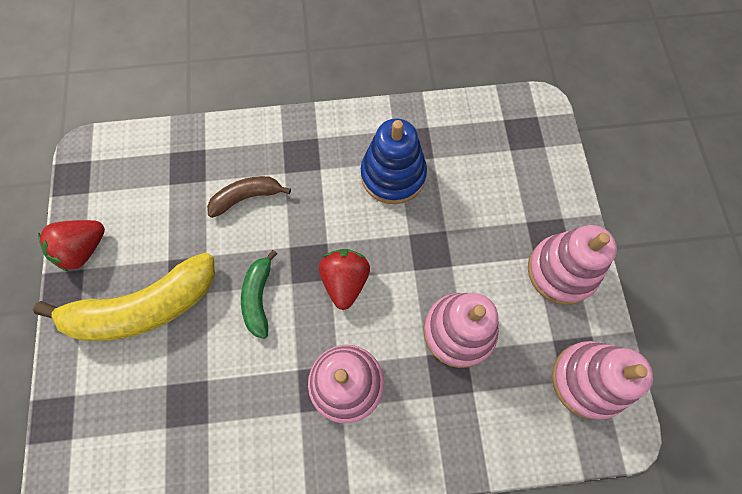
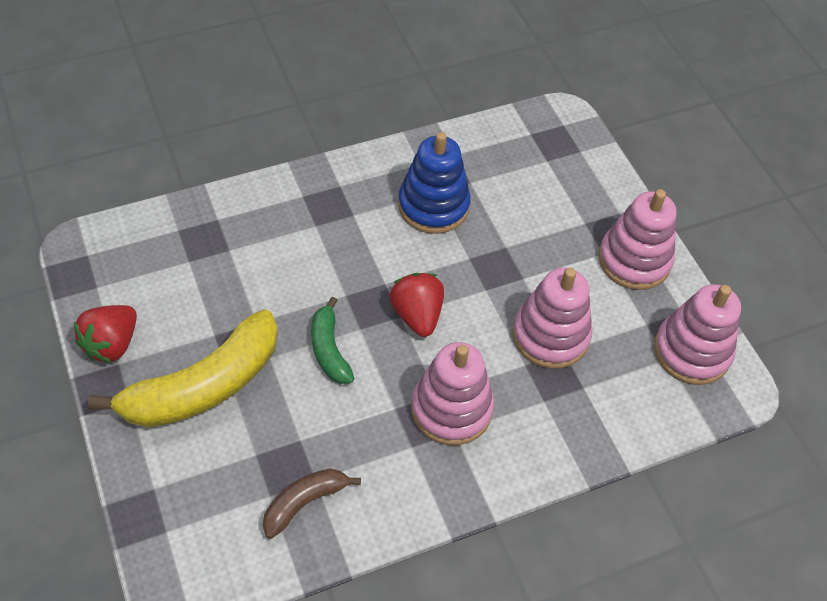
camera: 20 degrees left, 15 degrees down
(246, 197) = (282, 257): brown banana -> brown banana (304, 502)

